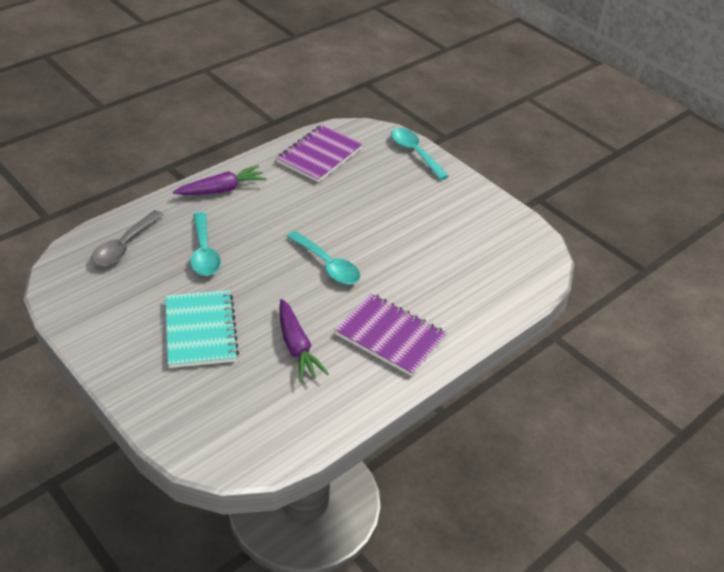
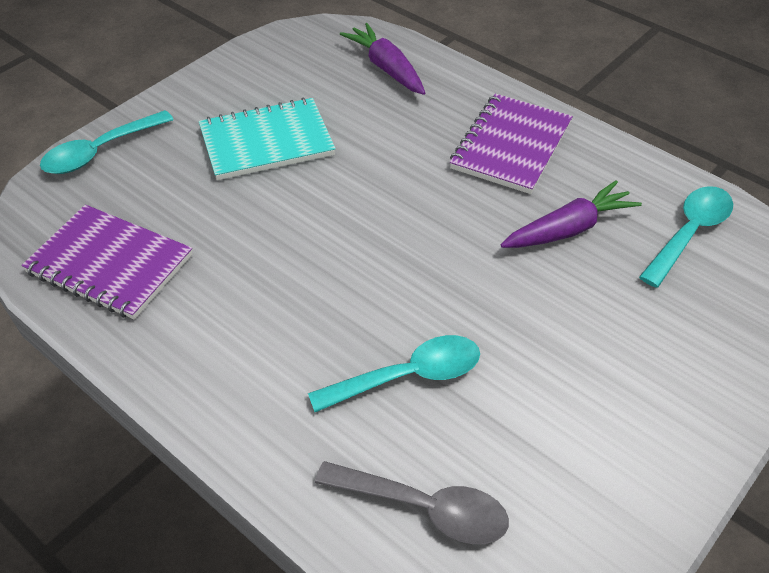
camera: 95 degrees left, 5 degrees up
(200, 331) = (585, 340): turquoise notebook -> turquoise notebook (266, 142)
(222, 189) = (227, 388): purple carrot -> purple carrot (386, 68)
(327, 265) = (395, 219): turquoise spoon -> turquoise spoon (689, 233)

